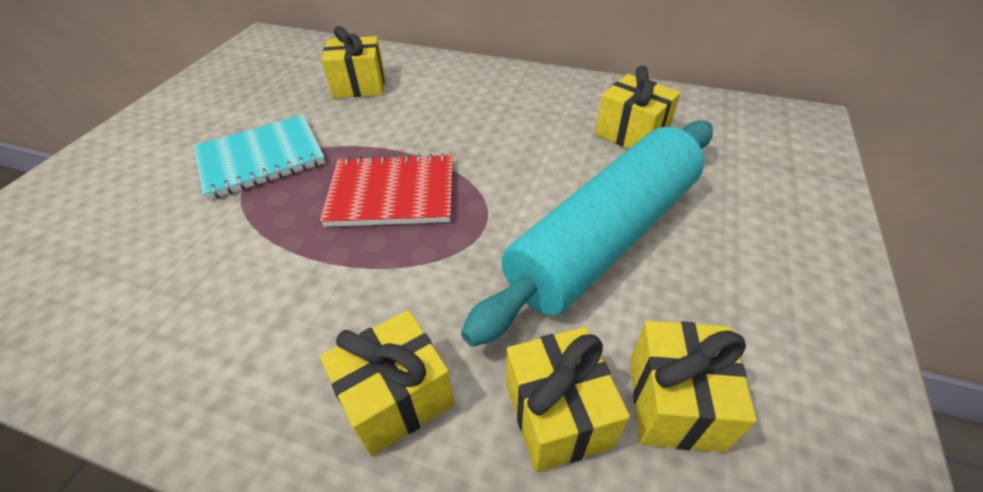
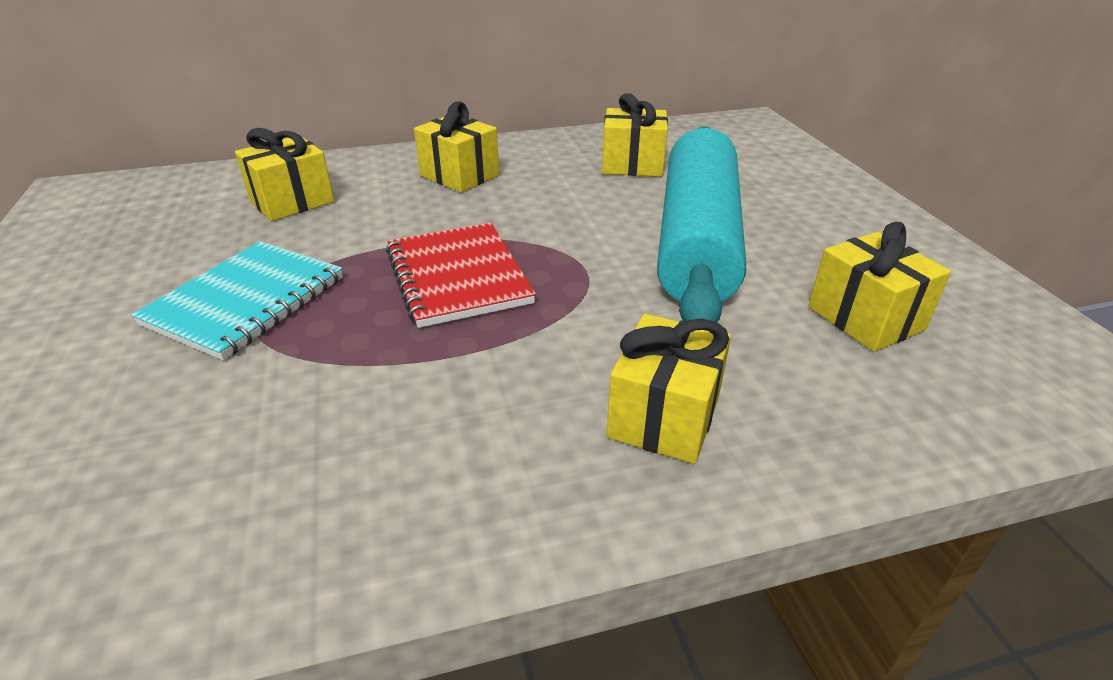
camera: 35 degrees left, 10 degrees down
(392, 193) = (458, 276): red notebook -> red notebook turned 75 degrees counterclockwise
(558, 414) = (800, 363): yellow gift -> yellow gift (459, 175)

